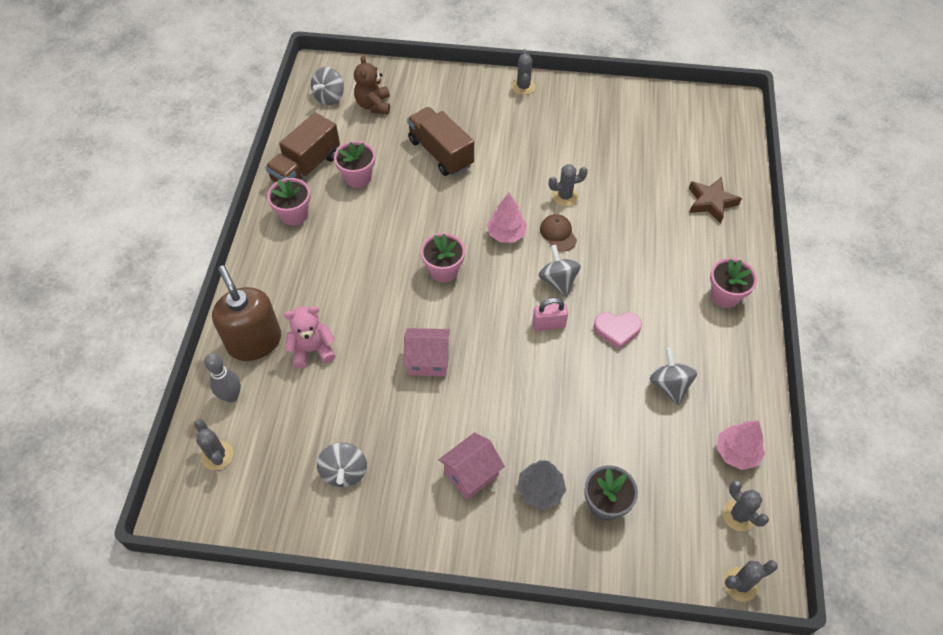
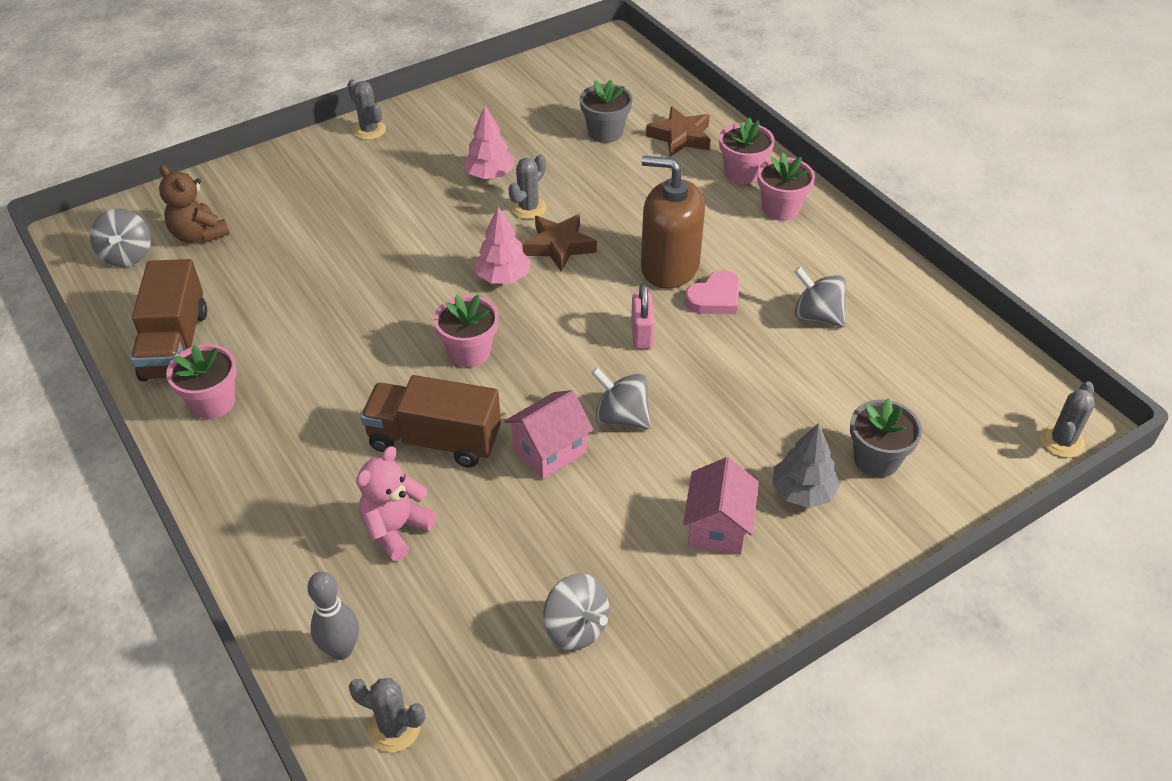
camera: 40 degrees left, 10 degrees down
(254, 341) = (307, 569): brown soap dispenser -> brown soap dispenser (669, 267)
(358, 177) = (258, 318): pink flower pot -> pink flower pot (742, 173)
(440, 153) = (339, 240): brown truck -> brown truck (434, 440)
(549, 324) = (641, 334): pink padlock -> pink padlock turned 45 degrees counterclockwise
(558, 234) = (559, 246): brown cap -> brown star
(558, 281) = (607, 289): grey spinning top -> grey spinning top (621, 417)
(664, 170) = (605, 132): none -> grey flower pot
(737, 452) = (937, 334): pink tree -> pink tree (490, 175)
(738, 515) = (996, 385): grey cactus -> none

